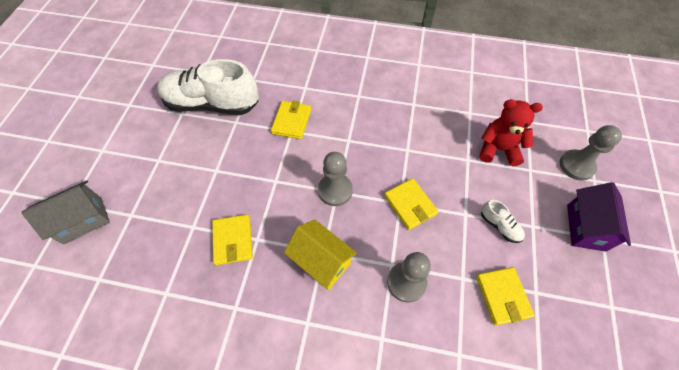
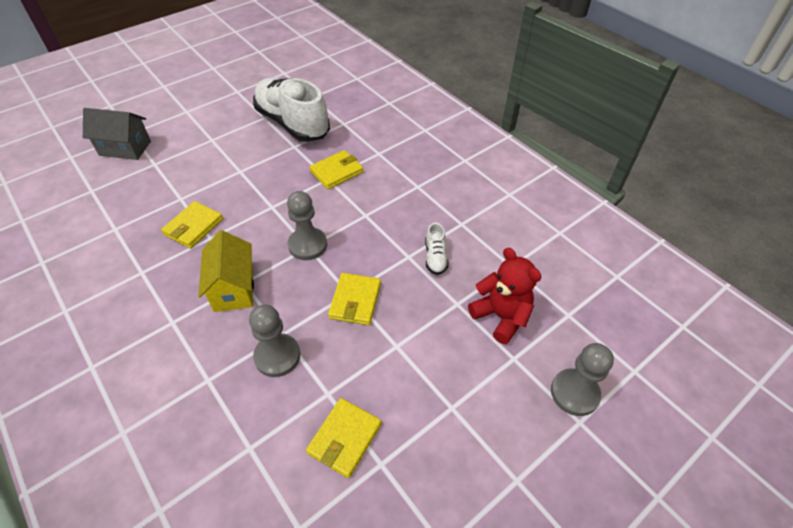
camera: 40 degrees right, 10 degrees down
(499, 226) = (417, 380): white shoe -> white shoe (435, 257)
(585, 227) = (510, 455): purple house -> none

